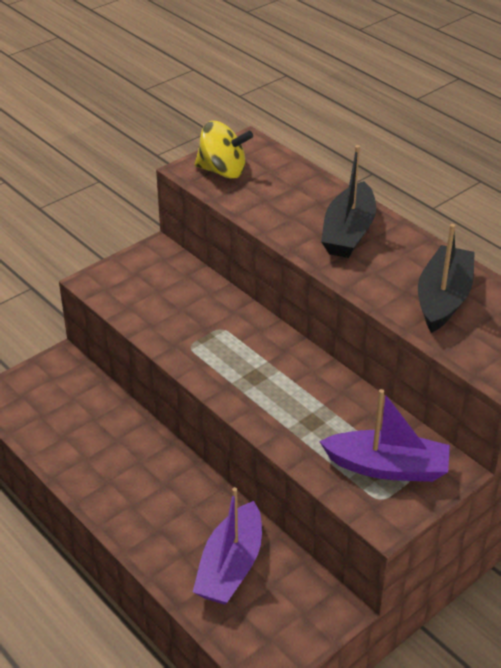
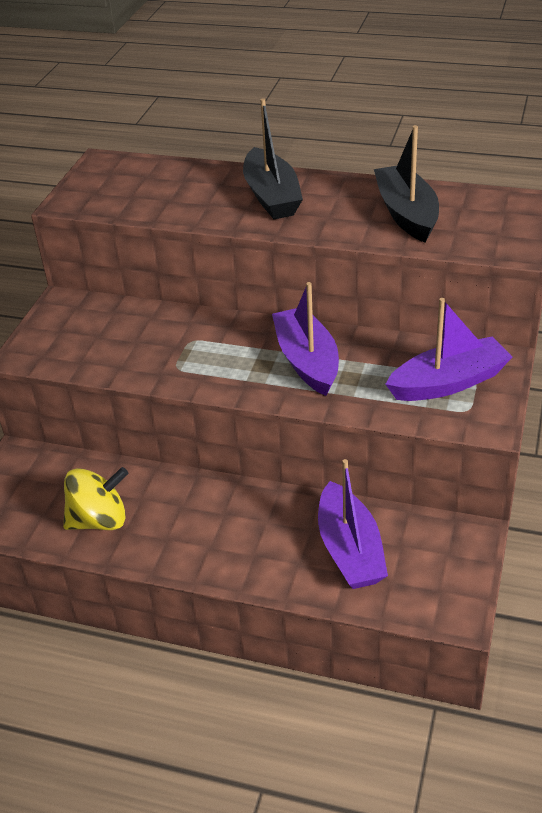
camera: 30 degrees left, 0 degrees up
(223, 171) = (101, 192): yellow spinning top -> yellow spinning top (99, 520)
(292, 390) = (307, 361): none -> purple boat

